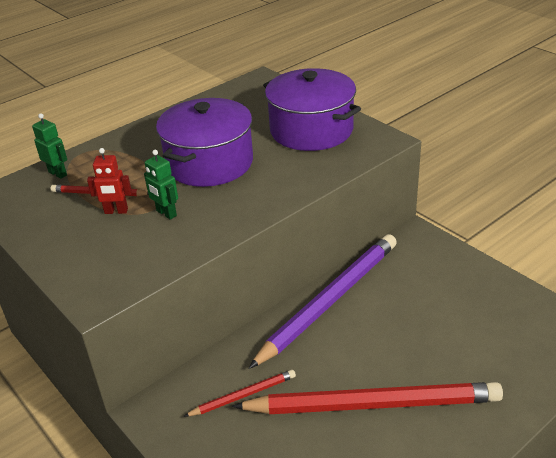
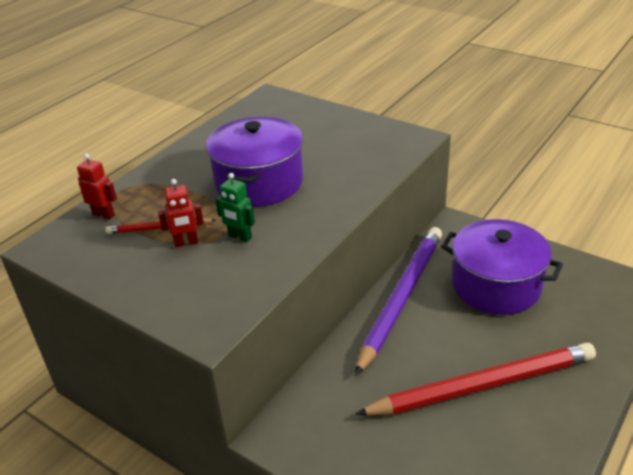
camera: 15 degrees left, 0 degrees up
(58, 173) = (104, 215): green robot -> red robot
(243, 395) = (358, 402): red pencil -> none
(311, 130) = (344, 138): purple pot -> purple pot (496, 285)

